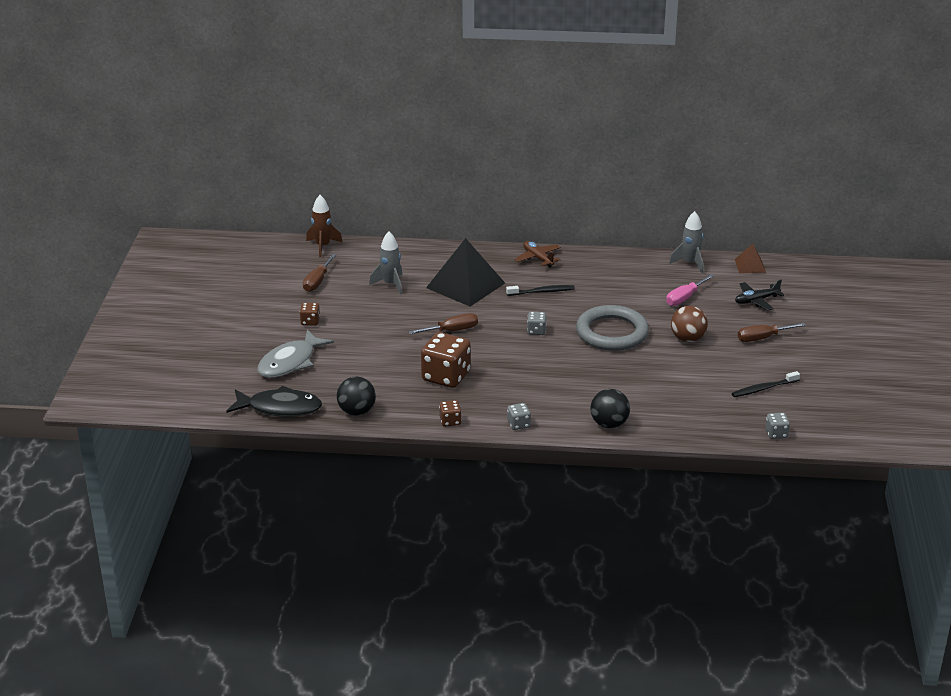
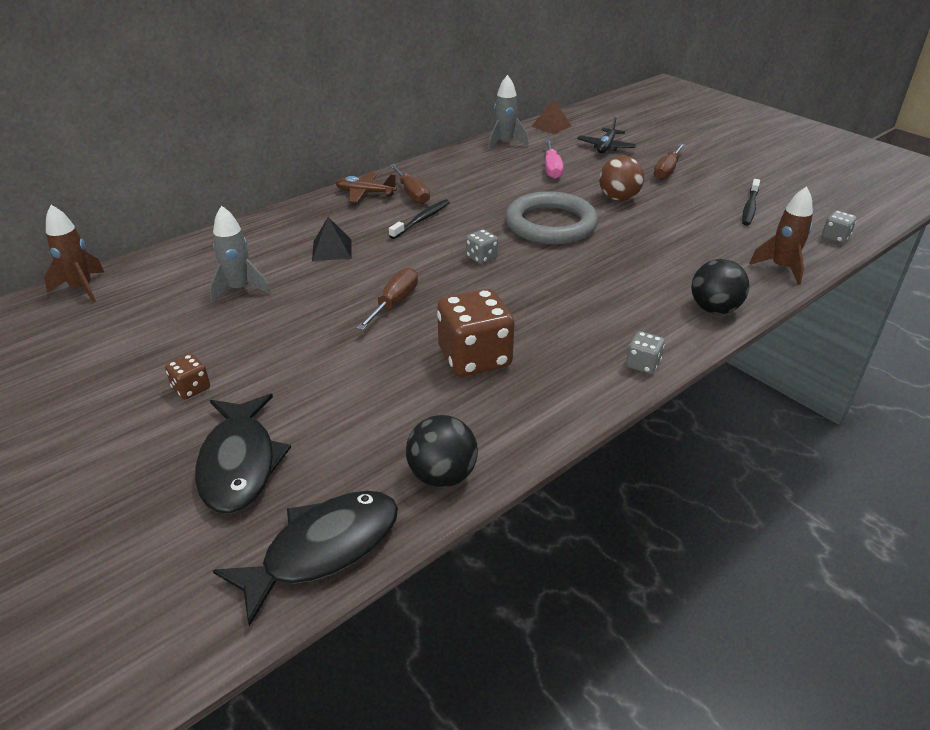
camera: 45 degrees left, 5 degrees up
(290, 362) = (239, 464): grey fish -> black fish
(317, 281) = (131, 332): brown screwdriver -> brown screwdriver (412, 194)
(450, 421) = (571, 409): brown dice -> none
(465, 285) = (332, 250): black pyramid -> black pyramid, size x0.49
(697, 429) = (781, 268): none -> brown rocket

